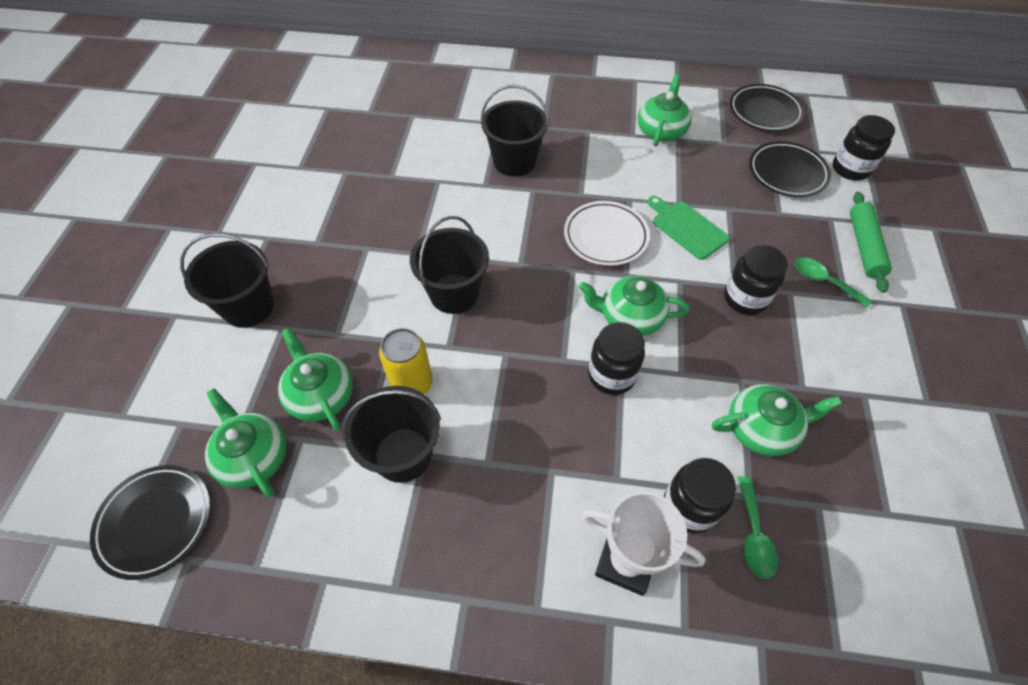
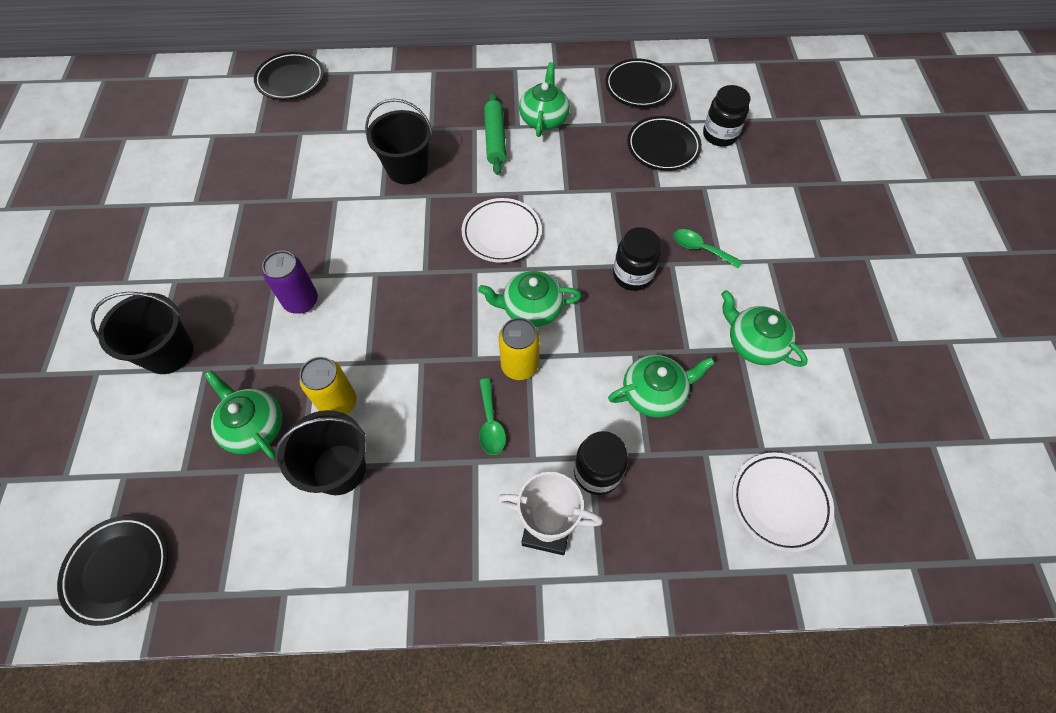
camera: 10 degrees left, 5 degrees up
(254, 456) = (200, 494): green teapot -> green teapot (754, 343)
(389, 275) = (301, 301): none -> purple can
(410, 67) = (290, 80): none -> black plate
(454, 293) = (366, 310): black bucket -> none
(611, 375) = (519, 365): black jar -> yellow can
(687, 228) = (575, 214): green cutting board -> none
(753, 535) = (653, 487): green spoon -> green spoon (491, 424)
(864, 247) = (734, 210): green rolling pin -> green rolling pin (495, 139)
(907, 580) = (779, 502): none -> white plate

